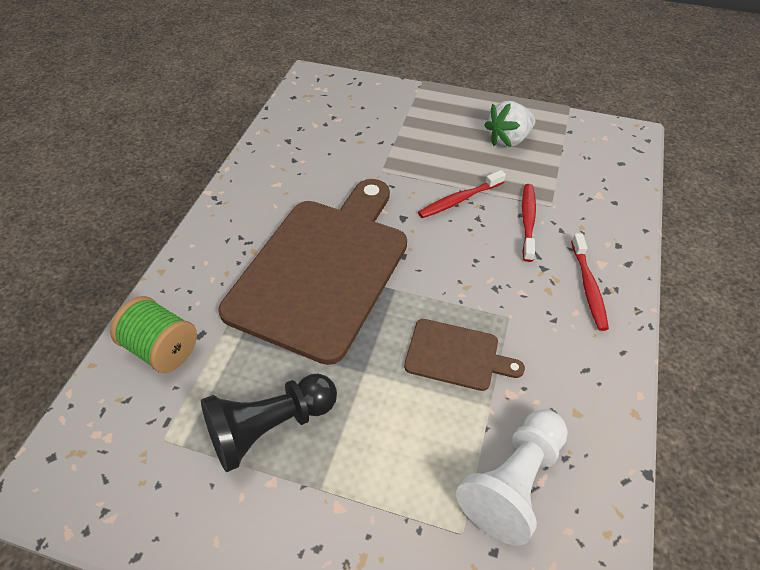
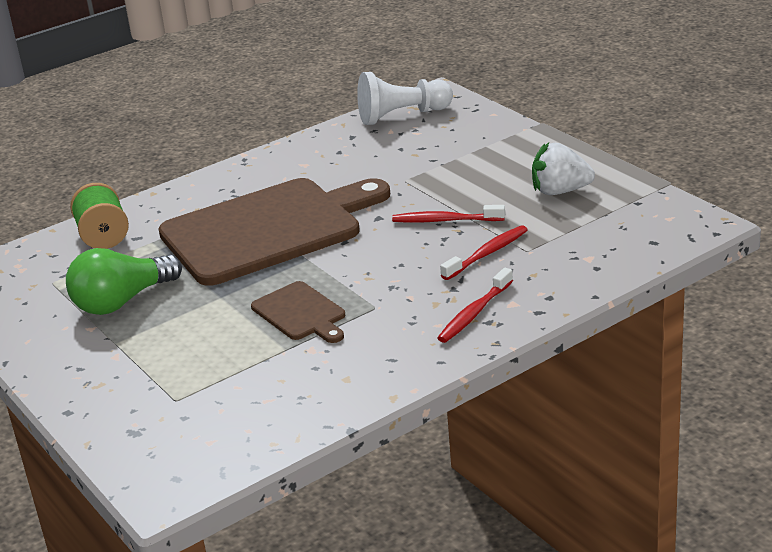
camera: 40 degrees right, 20 degrees down
(270, 427) = (122, 301): black pawn -> green light bulb
(513, 482) = (244, 392): white pawn -> white pawn (402, 116)

